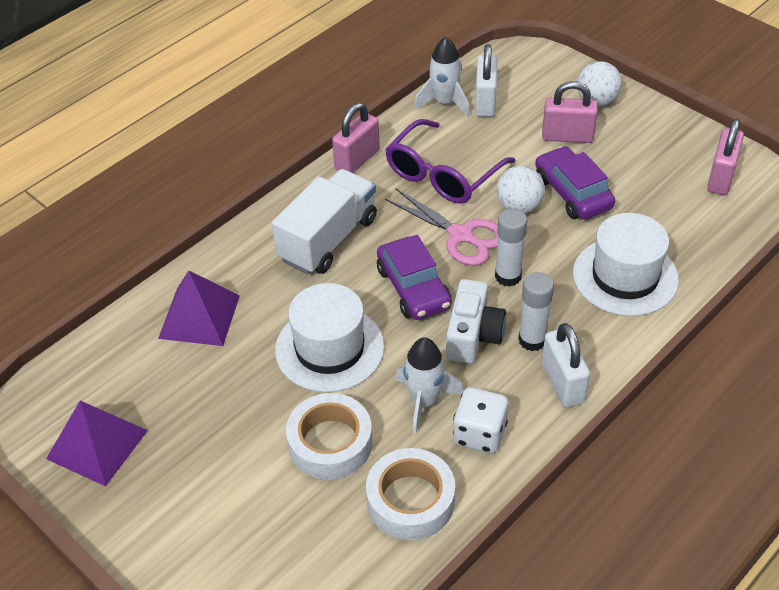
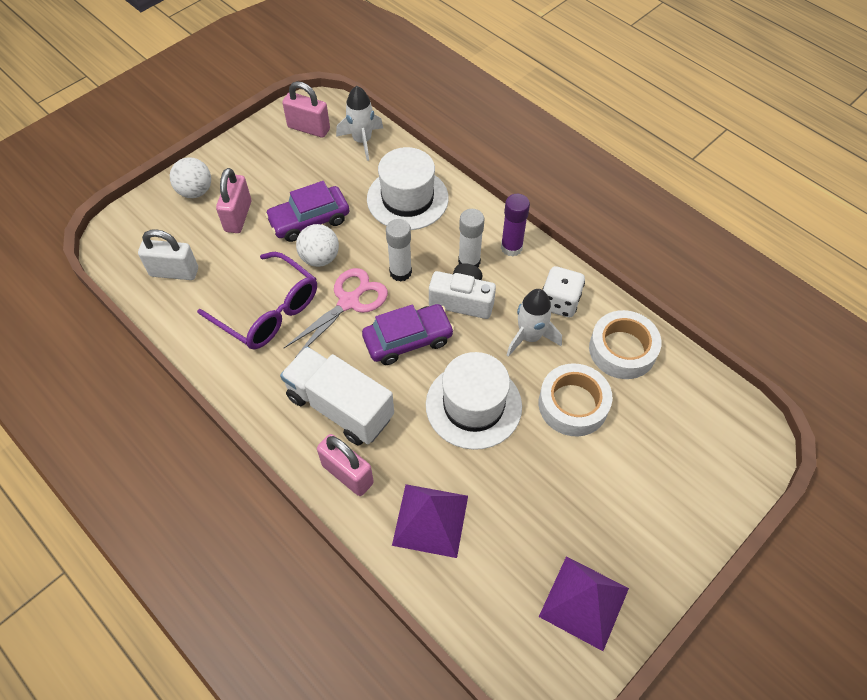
camera: 90 degrees left, 10 degrees up
(357, 160) = (233, 381): pink padlock -> pink padlock (347, 474)
(444, 102) = (166, 304): white rocket -> white rocket (362, 141)
(563, 383) = (511, 247): white padlock -> purple glue stick

